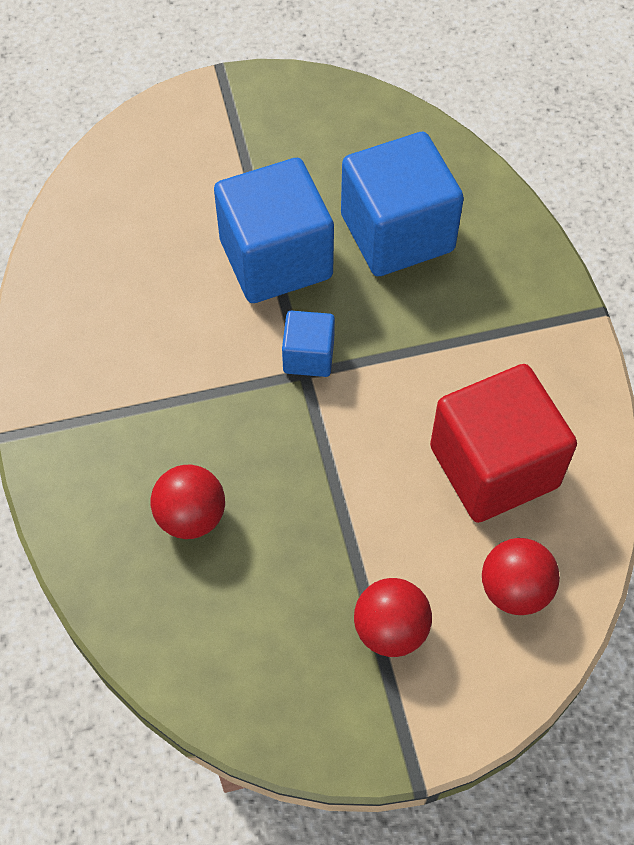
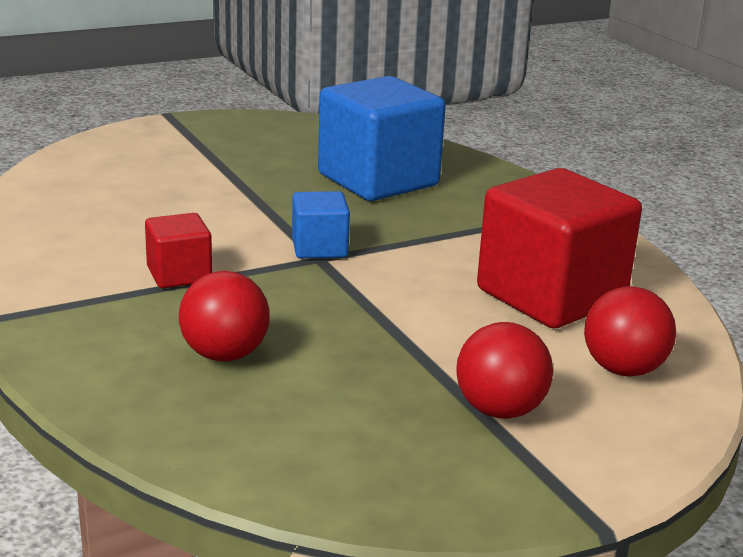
camera: 15 degrees left, 35 degrees down
(177, 386) = (179, 274): none -> red cube
(276, 259) = (261, 199): blue cube -> none

